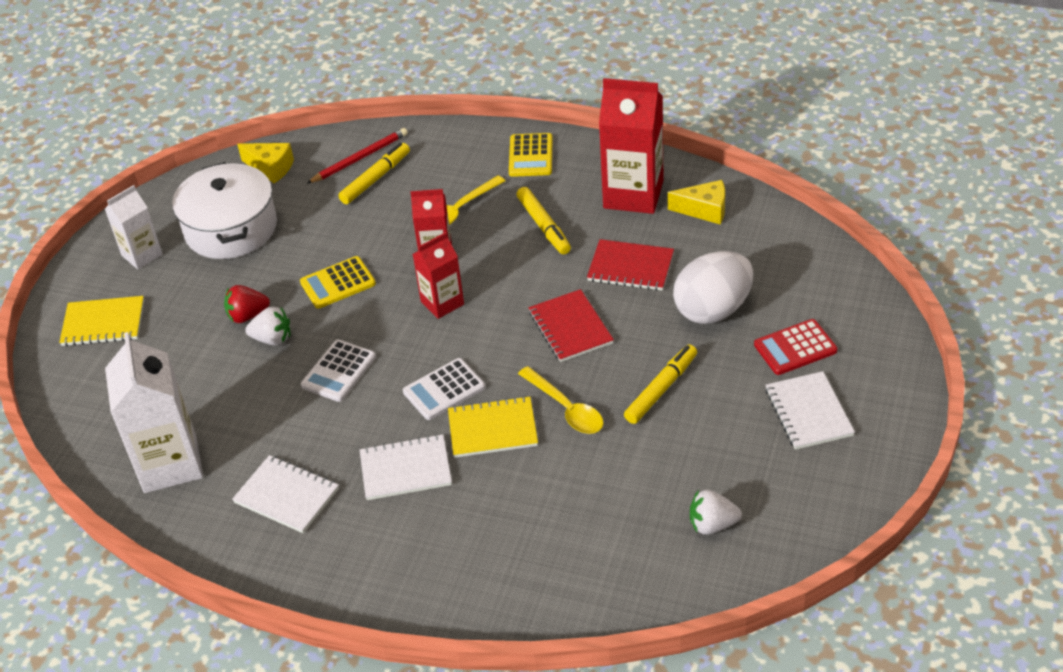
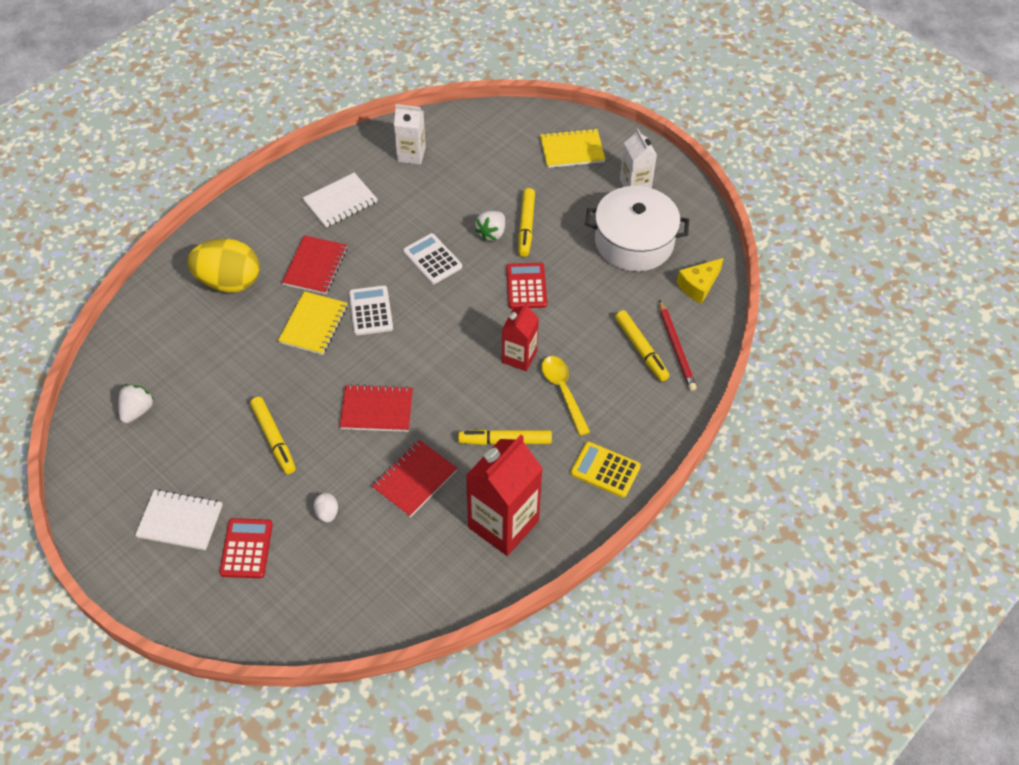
camera: 110 degrees right, 10 degrees up
(103, 323) = (572, 150): yellow notebook -> yellow notebook turned 60 degrees clockwise
(170, 464) = (411, 154): white carton -> white carton, size x0.58
(247, 315) = (526, 226): red strawberry -> yellow marker
(338, 283) = (526, 286): yellow calculator -> red calculator
(405, 469) = (315, 266): white notebook -> red notebook
(442, 303) = (460, 341): red carton -> none
(476, 540) = (229, 282): none -> yellow egg
(566, 409) = (299, 373): yellow spoon -> none
(704, 210) = (447, 569): yellow cheese -> none
(713, 310) = (327, 513): white egg -> white egg, size x0.40

